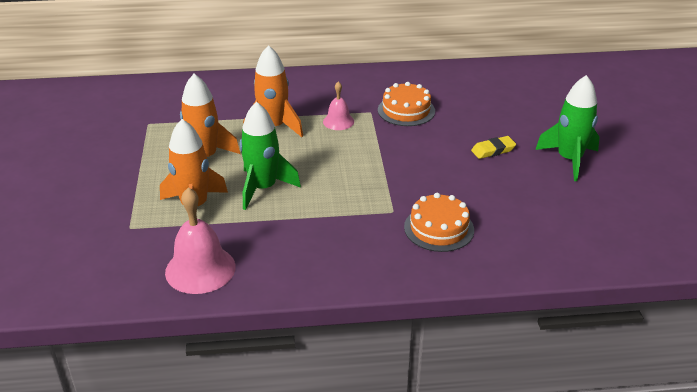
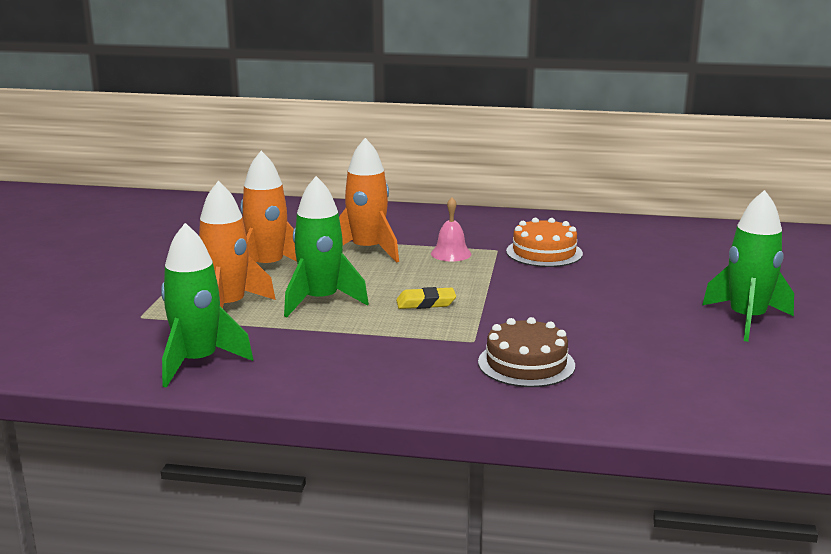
camera: 15 degrees right, 15 degrees down
(200, 269) = (197, 362): pink bell -> green rocket
(439, 228) = (526, 364): orange cake -> brown cake
(493, 150) = (642, 300): yellow eraser -> yellow eraser (426, 303)

